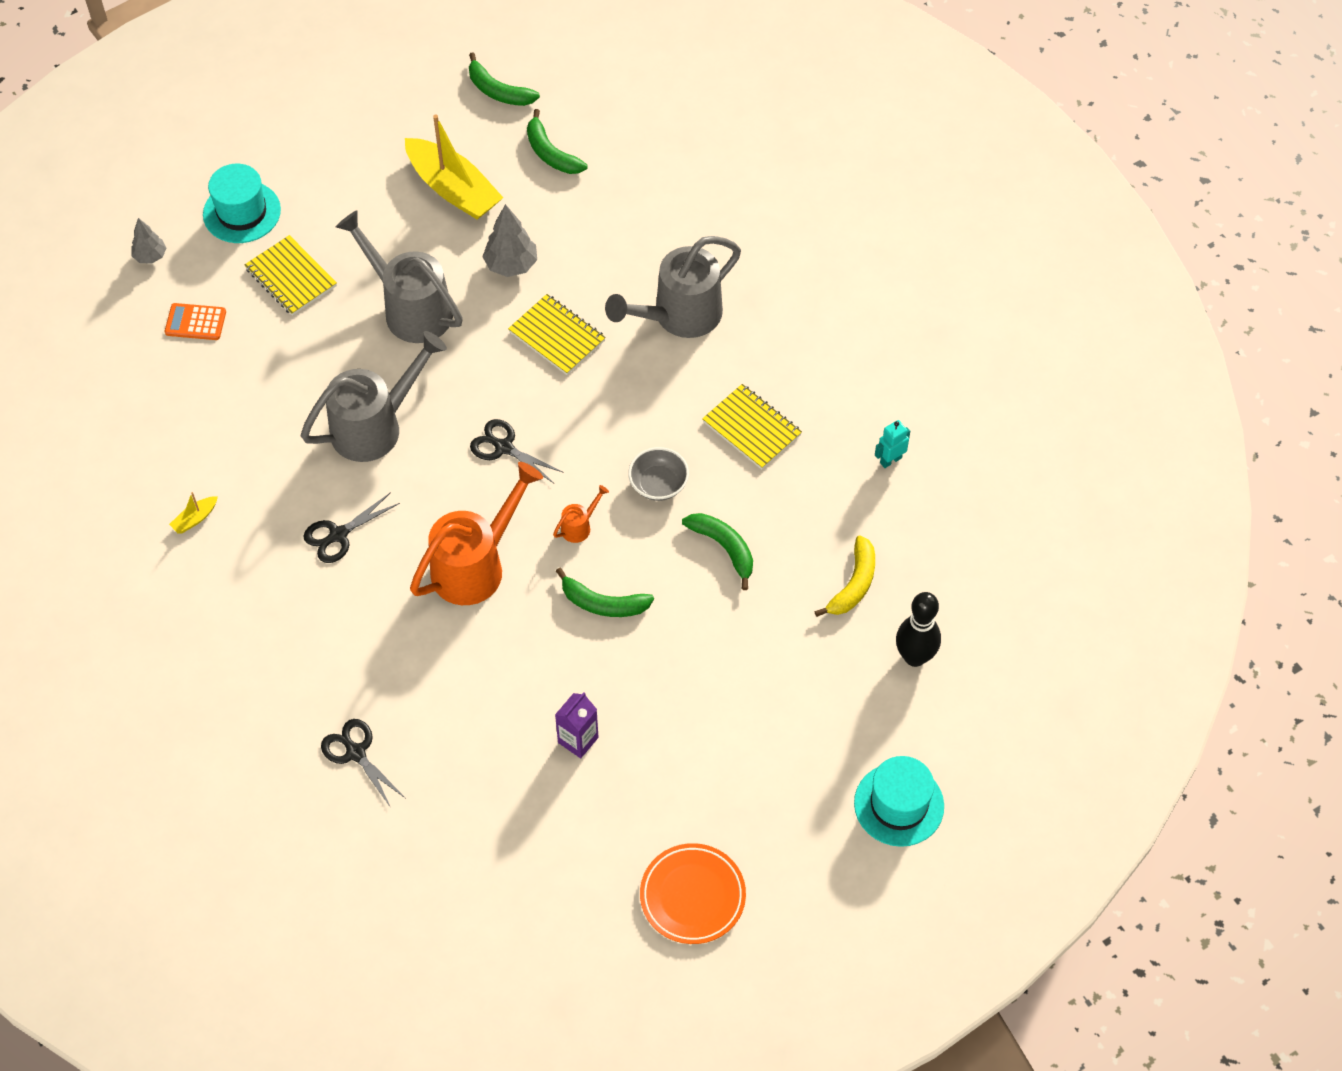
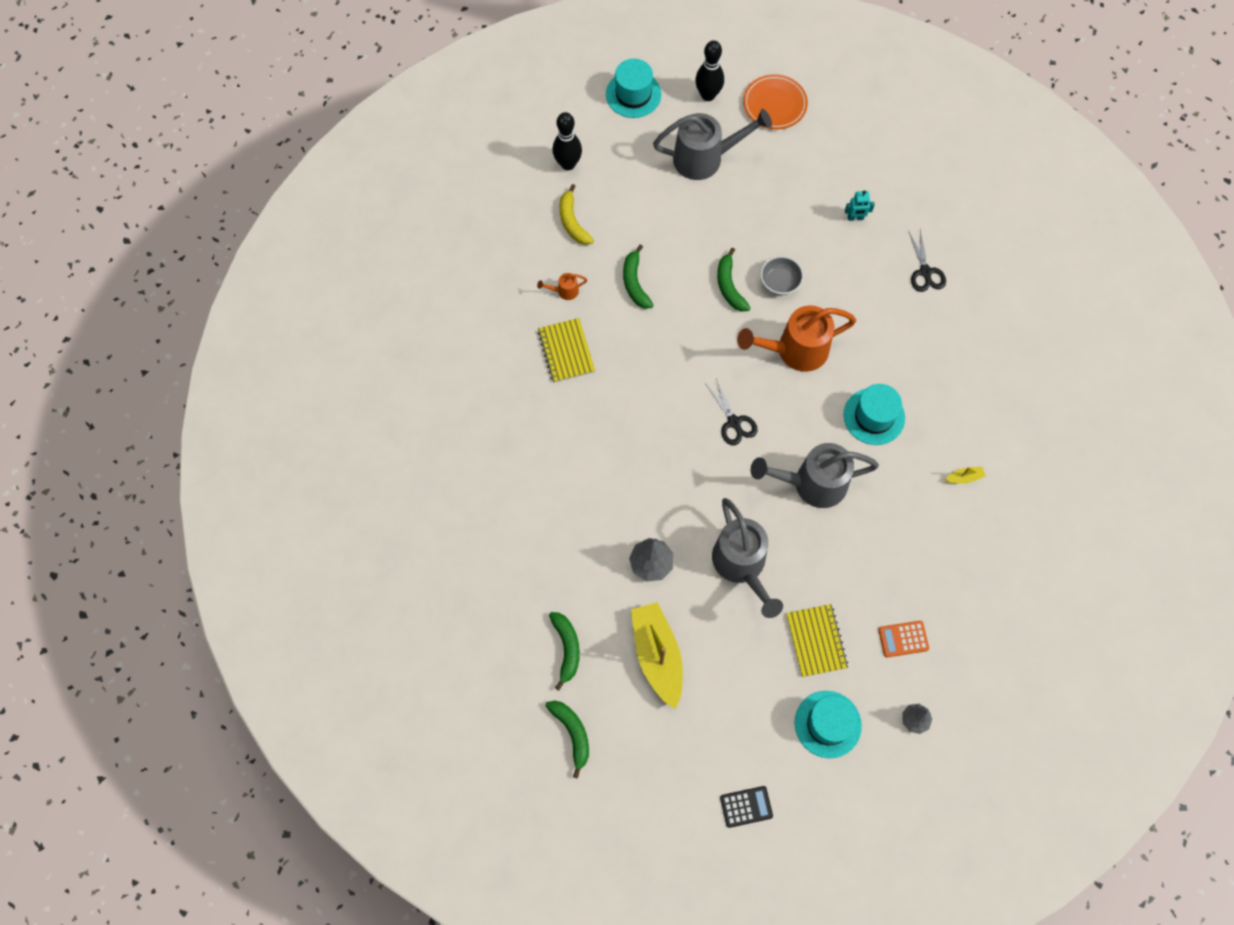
camera: 150 degrees left, 10 degrees up
(195, 322) = (903, 639): orange calculator -> orange calculator turned 135 degrees clockwise
(290, 112) = (746, 807): none -> black calculator
(337, 535) = (874, 416): black scissors -> turquoise hat
(557, 336) = (652, 487): yellow notebook -> none
(578, 740) = (790, 215): purple carton -> none
(579, 526) = (715, 342): orange watering can -> orange watering can (564, 291)
(603, 603) = (729, 286): green banana -> green banana turned 150 degrees counterclockwise
(658, 484) = (649, 344): grey bowl -> grey bowl (780, 282)
(679, 316) = (560, 458): grey watering can -> grey watering can (705, 158)
(795, 860) = (708, 95): none -> black bowling pin
(853, 584) = (572, 222): yellow banana -> yellow banana turned 75 degrees counterclockwise
(890, 460) = (495, 285): turquoise robot -> turquoise robot (855, 218)

